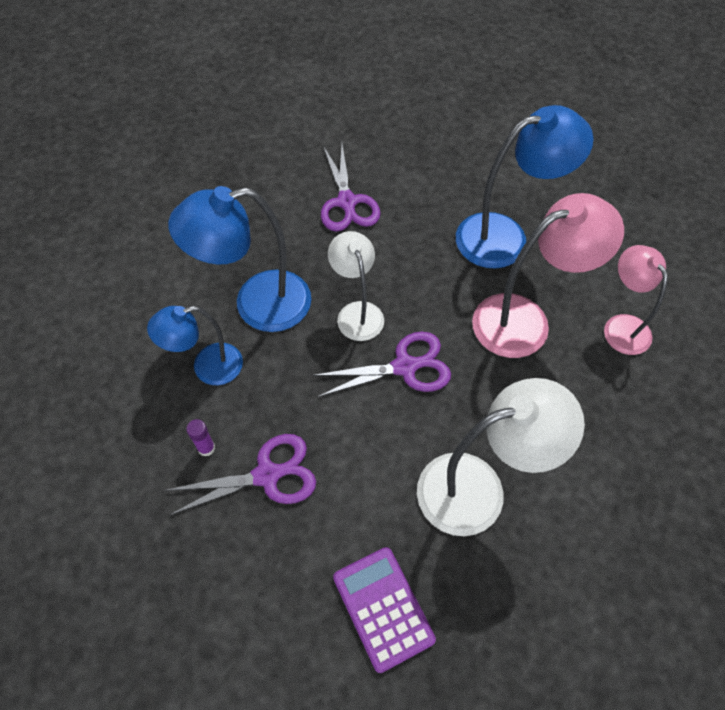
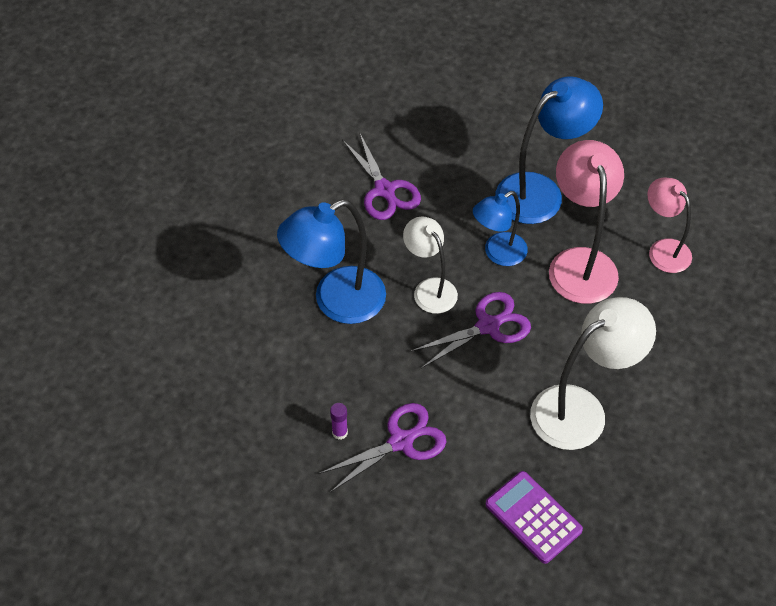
camera: 15 degrees left, 5 degrees down
(207, 367) = (313, 366): blue lamp -> blue lamp (498, 254)
(525, 320) = (580, 263): pink lamp -> pink lamp turned 60 degrees counterclockwise

